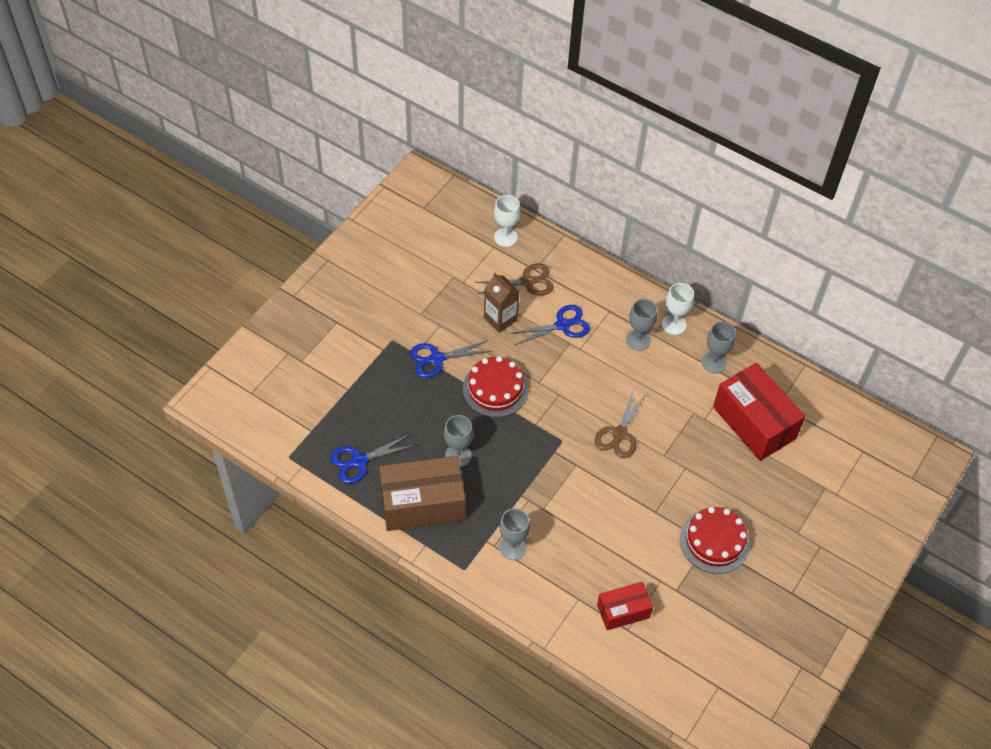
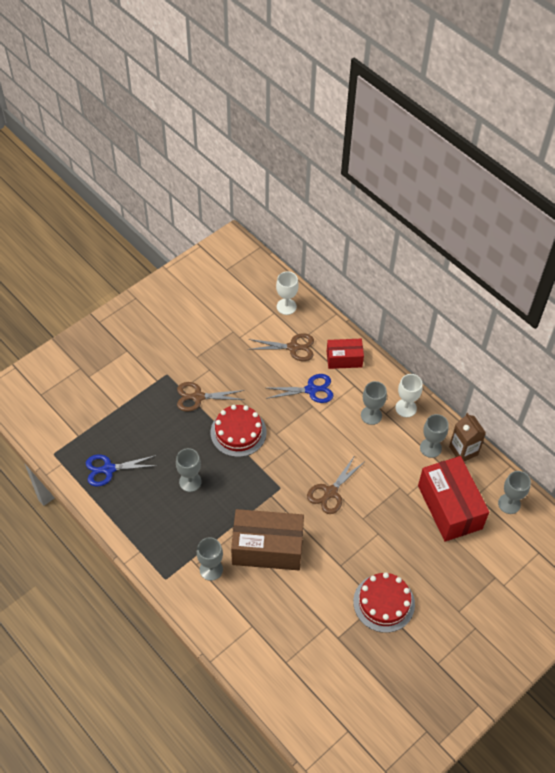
camera: 15 degrees right, 0 degrees up
(422, 504) = (148, 516): brown box -> brown box (267, 548)
(436, 359) = (198, 397): blue scissors -> brown scissors
(500, 319) = (260, 374): brown carton -> brown carton (463, 451)
(623, 611) = (287, 645): red box -> red box (344, 359)
(816, 405) = (509, 504): none -> grey goblet

